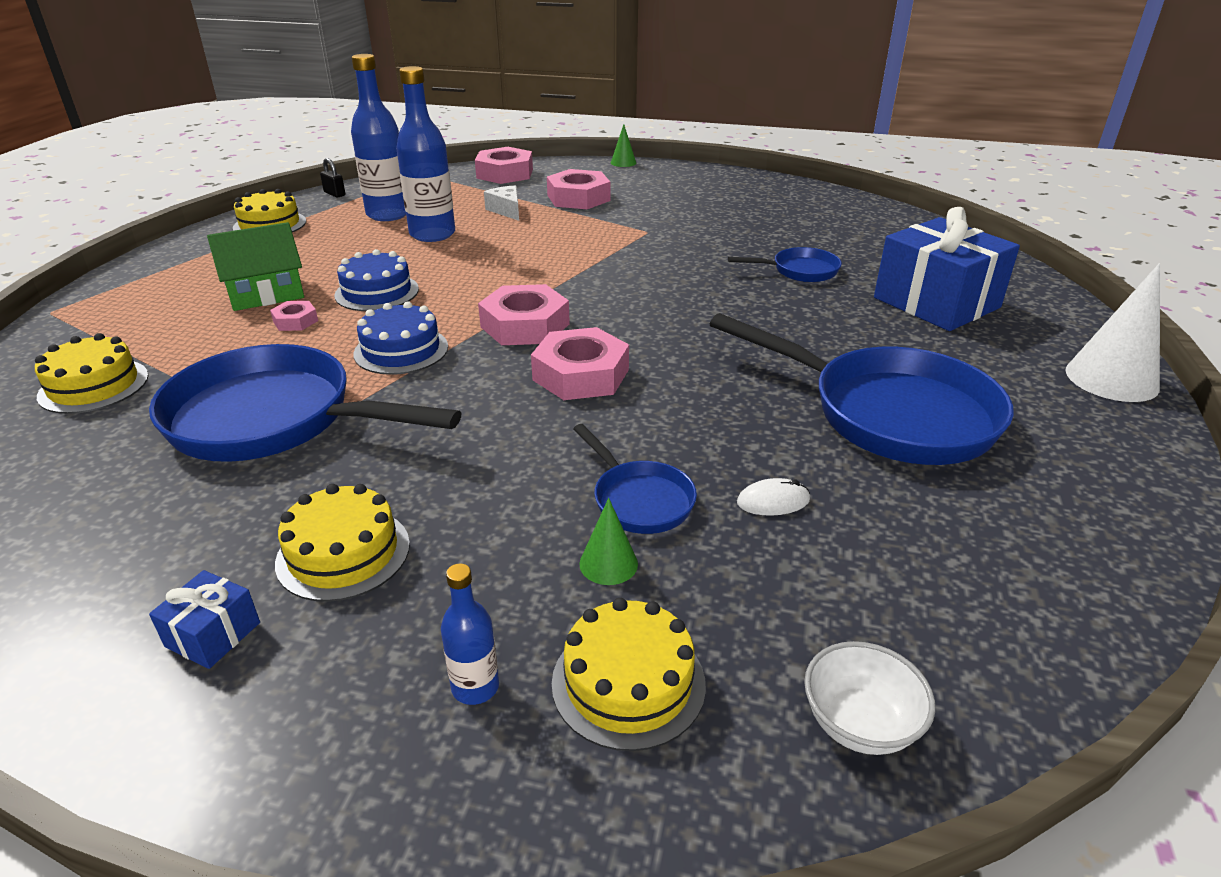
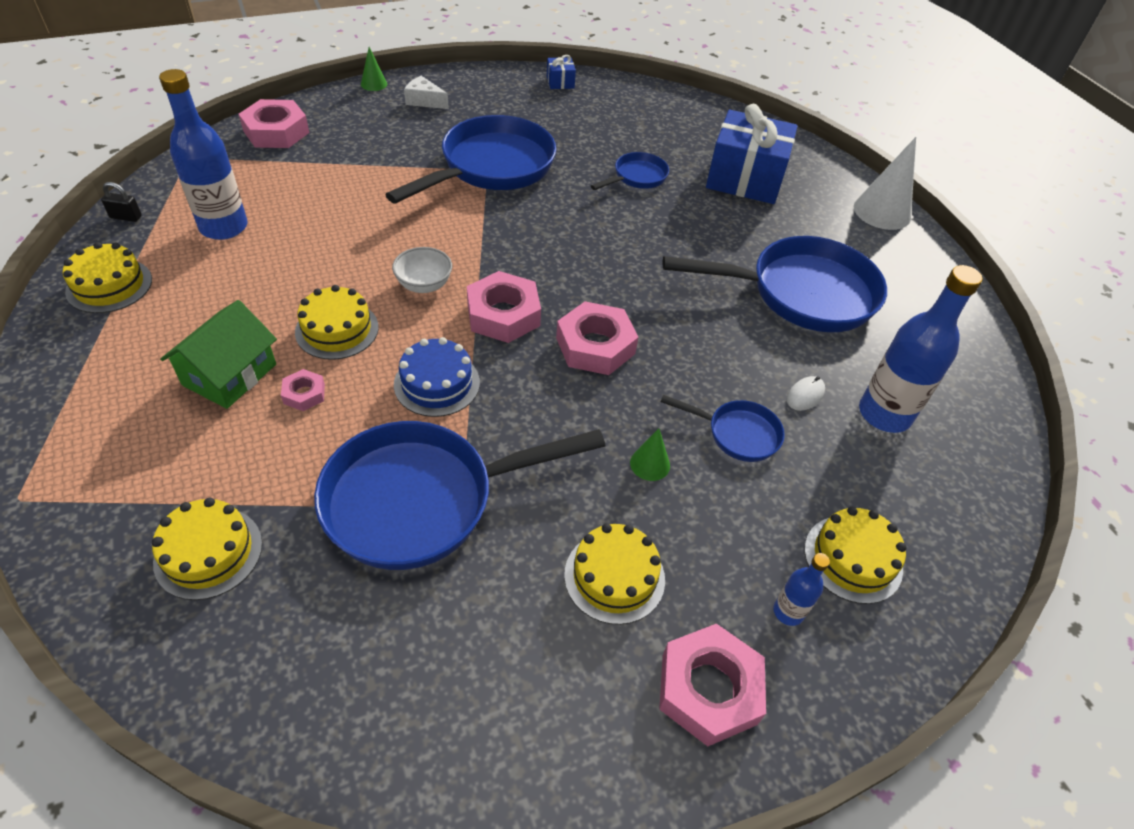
camera: 40 degrees left, 15 degrees up
(213, 634) = (609, 682): blue gift -> blue gift (560, 82)
(377, 292) = (337, 329): blue cake -> yellow cake
(432, 234) = (302, 239): blue bottle -> blue bottle (884, 414)
(506, 210) = (336, 183): white cheese -> white cheese (424, 101)
(578, 198) = (384, 145): pink nut -> pink nut (708, 689)
(608, 563) = (768, 490): green cone -> green cone (650, 464)
(655, 231) = (491, 167): none -> blue pan
(859, 724) = (962, 514): white bowl -> white bowl (424, 285)

